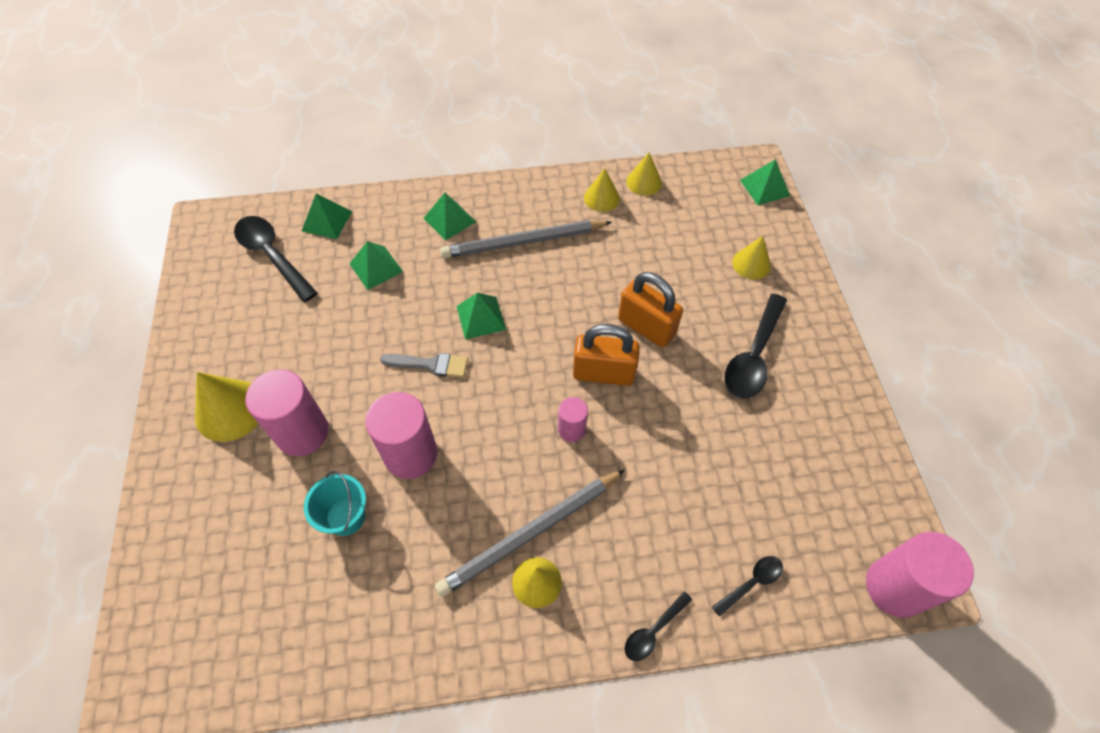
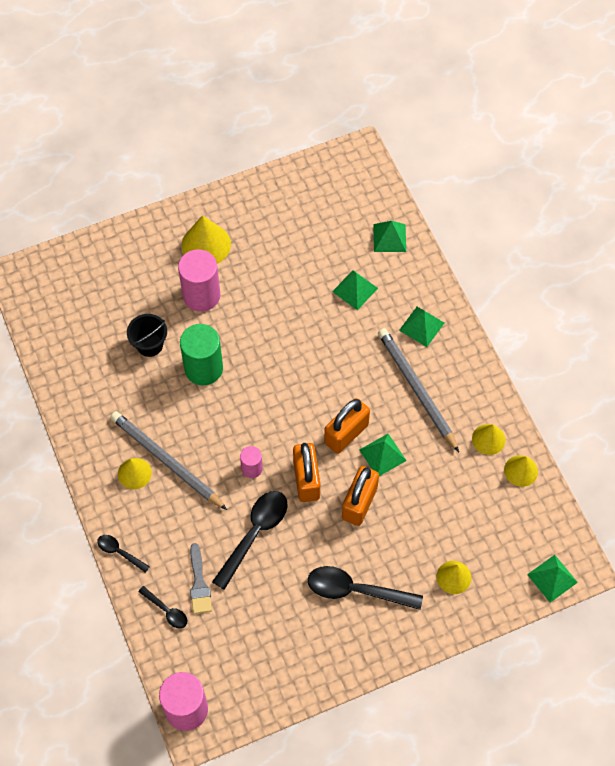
camera: 75 degrees right, 5 degrees up
(272, 256) = (343, 214): black spoon -> black spoon (255, 534)
(346, 516) = (149, 344): turquoise bucket -> black bucket
(411, 454) = (203, 368): pink cylinder -> green cylinder
(430, 364) = (278, 357): grey brush -> grey brush (199, 583)
(481, 317) = (331, 379): green pyramid -> green pyramid (382, 455)
(556, 319) = (346, 434): none -> orange padlock

